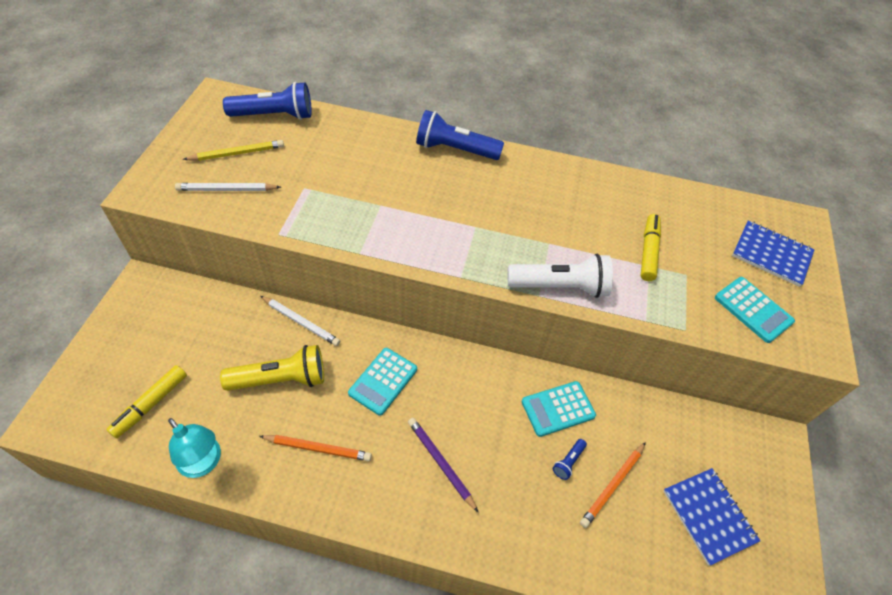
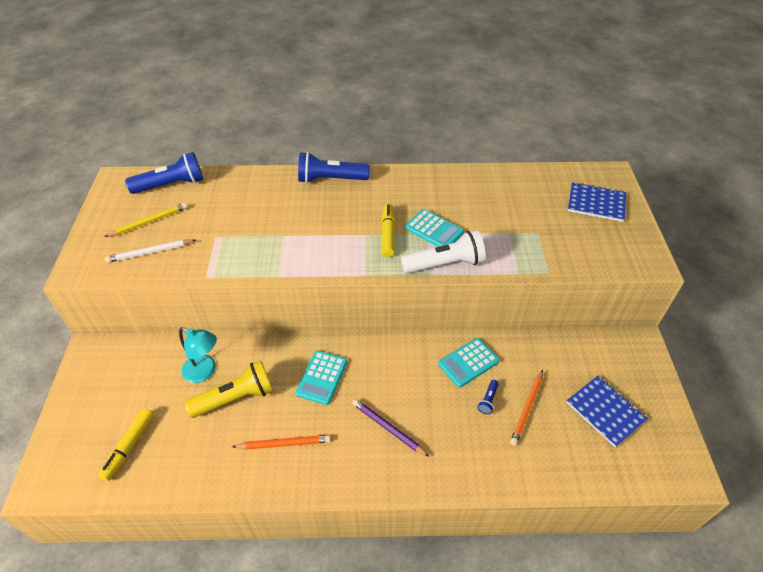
camera: 10 degrees left, 5 degrees down
(204, 463) = (191, 481): turquoise lamp -> turquoise lamp (205, 372)
(301, 322) = (238, 348): white pencil -> none
(648, 251) = (504, 222): yellow marker -> yellow marker (388, 234)
(753, 310) = (594, 246): turquoise calculator -> turquoise calculator (434, 230)

